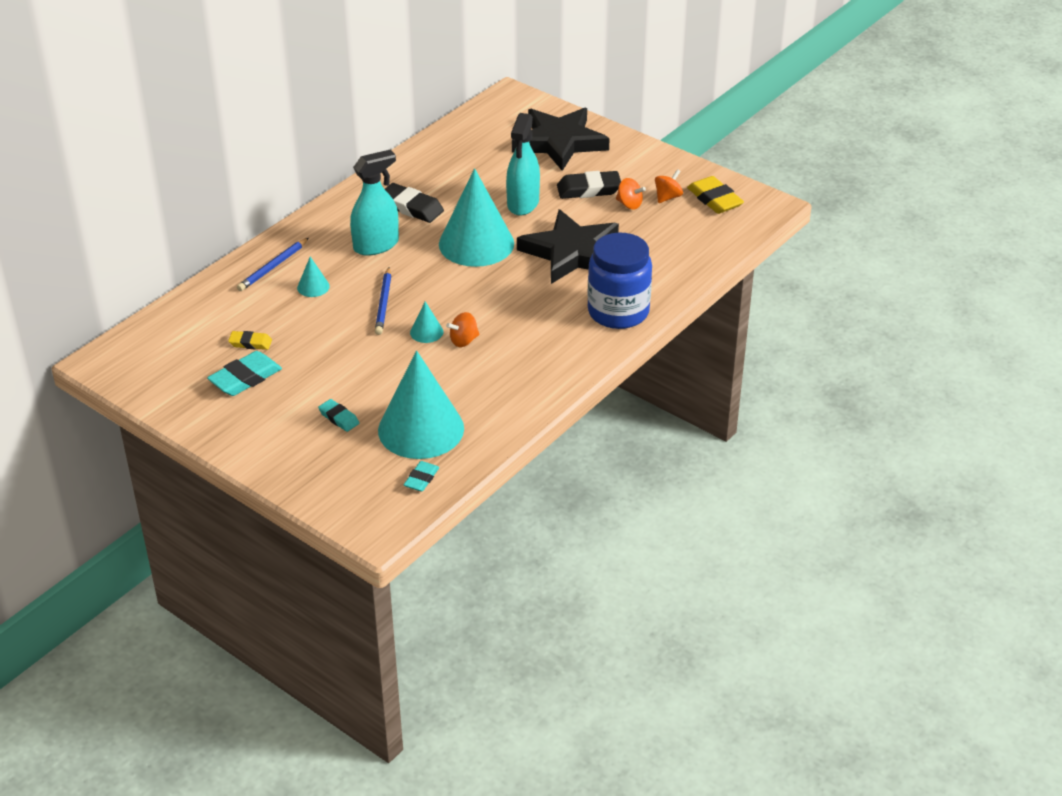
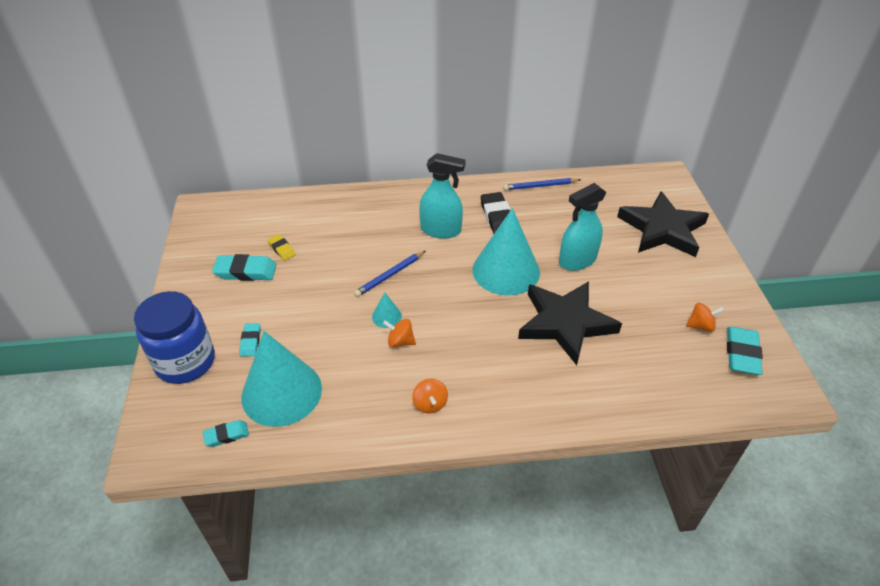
camera: 45 degrees right, 5 degrees up
(273, 267) = (363, 206): blue pencil -> blue pencil (540, 186)
(313, 287) = (366, 235): turquoise cone -> none
(589, 189) = (641, 279): black eraser -> none
(618, 312) = (539, 401): blue jar -> blue jar (185, 362)
(629, 204) = (660, 312): orange spinning top -> orange spinning top (430, 404)
(714, 199) = (742, 354): yellow eraser -> turquoise eraser

